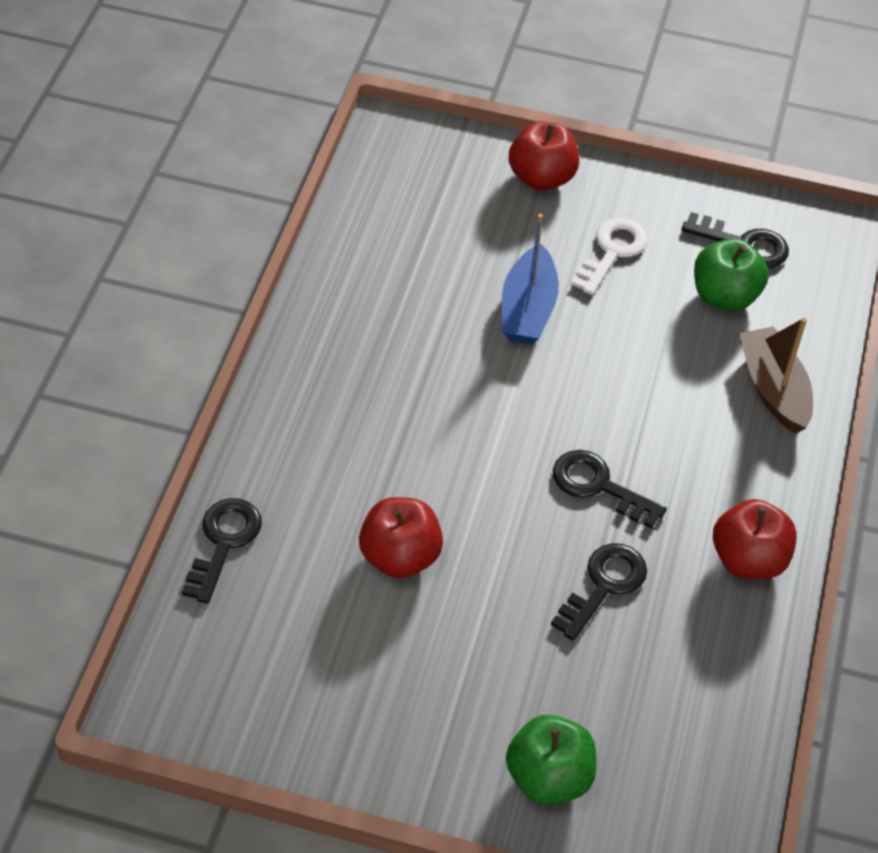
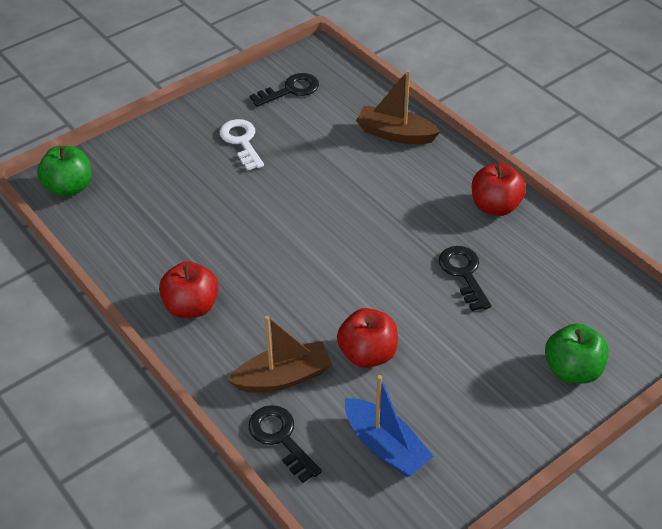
camera: 50 degrees left, 5 degrees down
(304, 497) = (283, 377): none -> brown boat
(528, 309) = (245, 198): blue boat -> blue boat (385, 446)
(541, 178) = (158, 139): red apple -> red apple (191, 306)
(598, 486) = (395, 238): black key -> none
(724, 296) = (317, 117): green apple -> green apple (69, 188)

